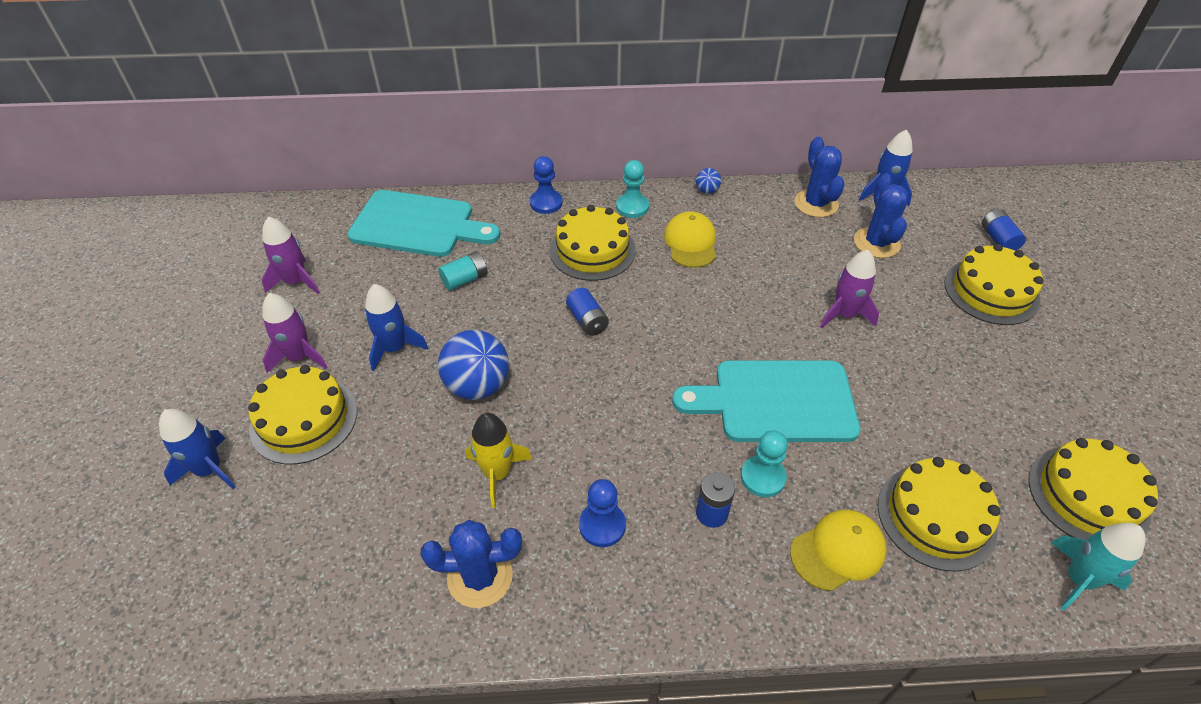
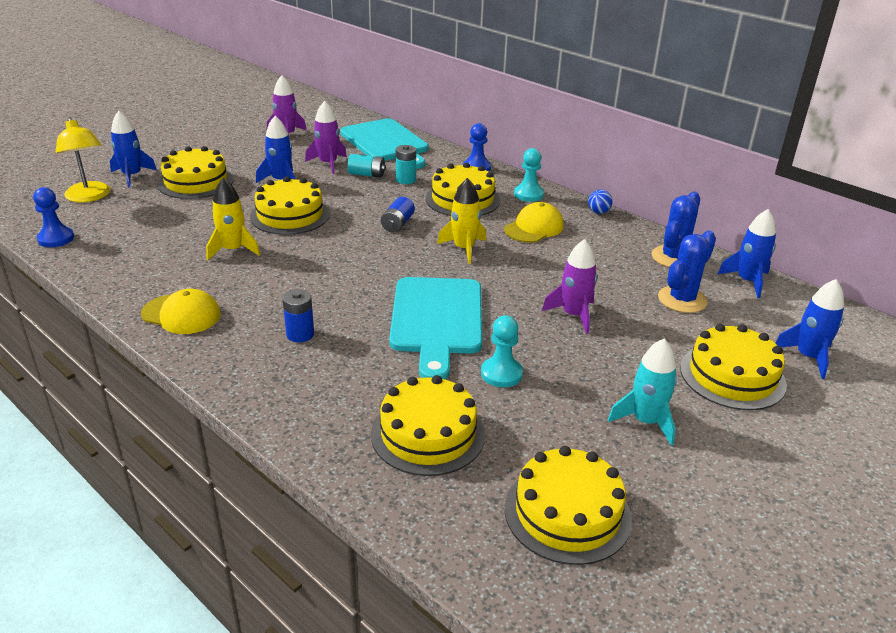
camera: 45 degrees right, 15 degrees down
(208, 541) = (89, 197): none -> yellow lamp
(299, 357) = (236, 161): purple rocket -> purple rocket (328, 164)
(477, 386) = (290, 215): blue ball -> yellow cake
(480, 577) = (153, 277): blue cactus -> none
(510, 261) = (406, 180): none -> turquoise battery
(602, 525) = (239, 299): blue pawn -> blue pawn (56, 238)
(678, 307) = (464, 249): none -> yellow rocket
(762, 477) = (358, 342): turquoise pawn -> turquoise pawn (501, 373)
(776, 401) = (437, 320): turquoise cutting board -> turquoise cutting board turned 135 degrees counterclockwise
(838, 551) = (334, 399): yellow cap -> yellow cap (181, 314)
(998, 240) = (808, 357): blue battery -> blue rocket
(1078, 579) = (463, 536): turquoise rocket -> turquoise rocket (645, 421)

